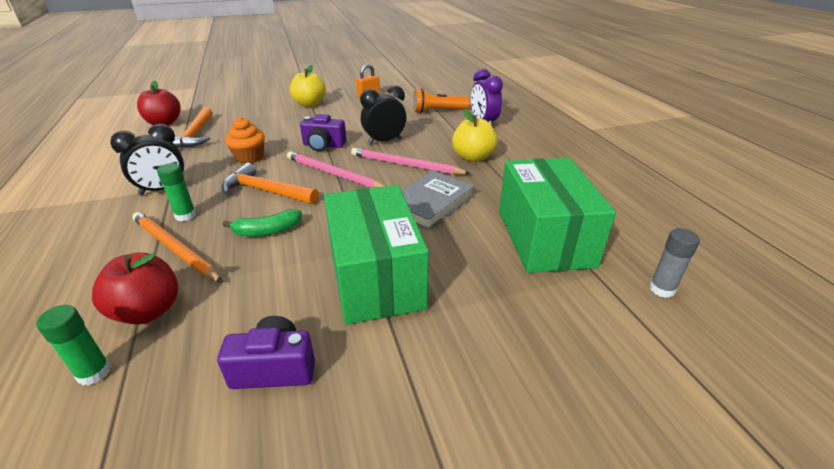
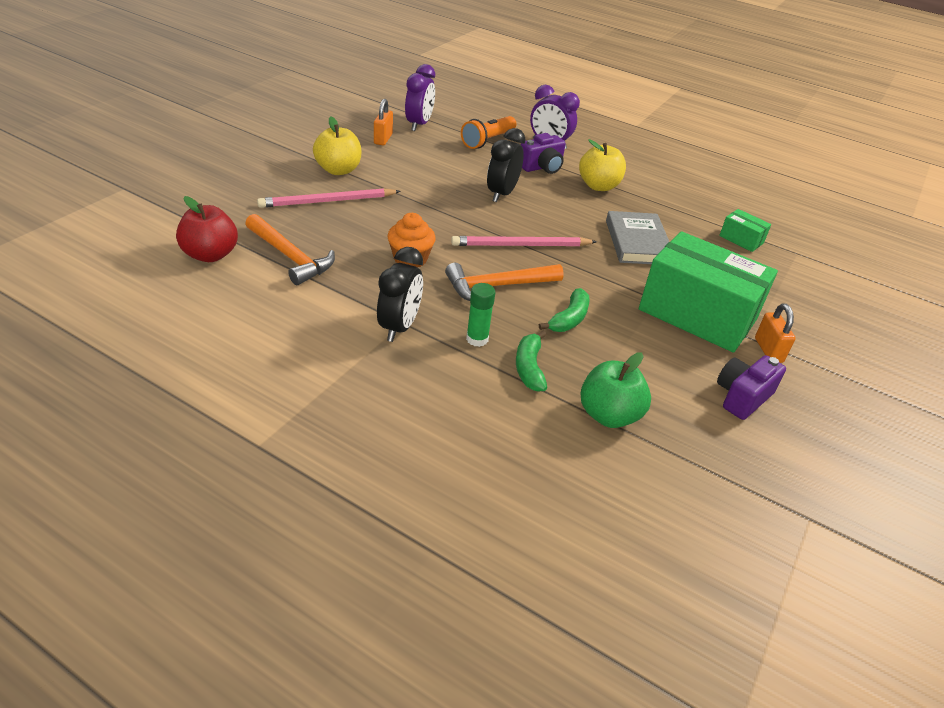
camera: 45 degrees left, 5 degrees up
(94, 373) = (657, 464): green glue stick -> none
(148, 311) = (609, 415): red apple -> green apple
(174, 248) = (529, 368): orange pencil -> green banana
(323, 145) = (455, 218): purple camera -> purple camera (542, 167)
(385, 343) = (768, 350): none -> orange padlock
(405, 165) = (561, 213): pink pencil -> pink pencil (327, 201)
(407, 93) = (419, 124): none -> purple clock
(544, 237) = (741, 239): green box -> green box, size x0.42
(661, 289) = (835, 248): grey glue stick -> none

